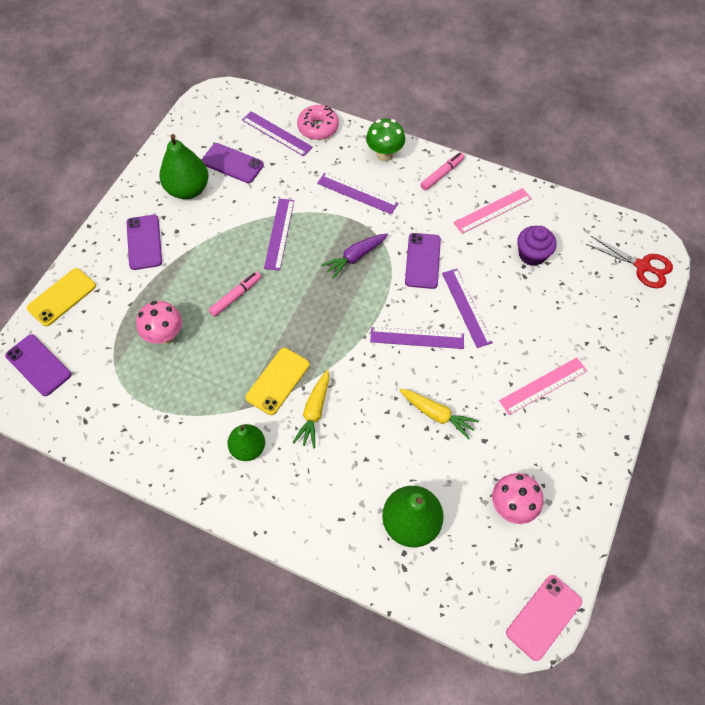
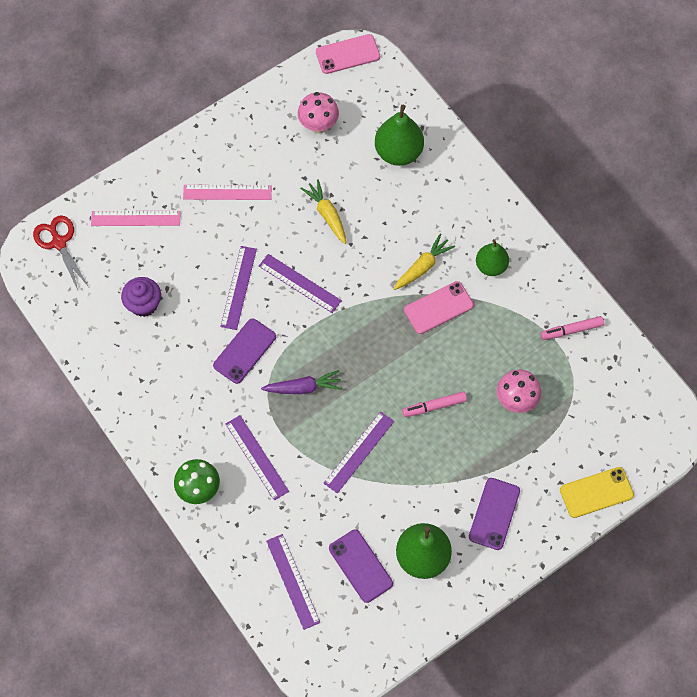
camera: 150 degrees left, 5 degrees up
(38, 365) = (639, 431): purple phone -> none
(277, 381) = (438, 308): yellow phone -> pink phone
(318, 127) = (244, 564): pink donut -> none
(442, 174) = (159, 433): pink marker -> pink marker (571, 330)
(492, 211) = (143, 367): pink ruler -> pink ruler (135, 218)

